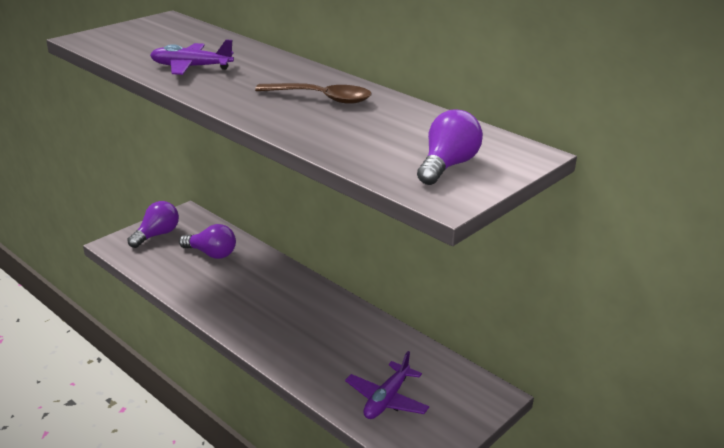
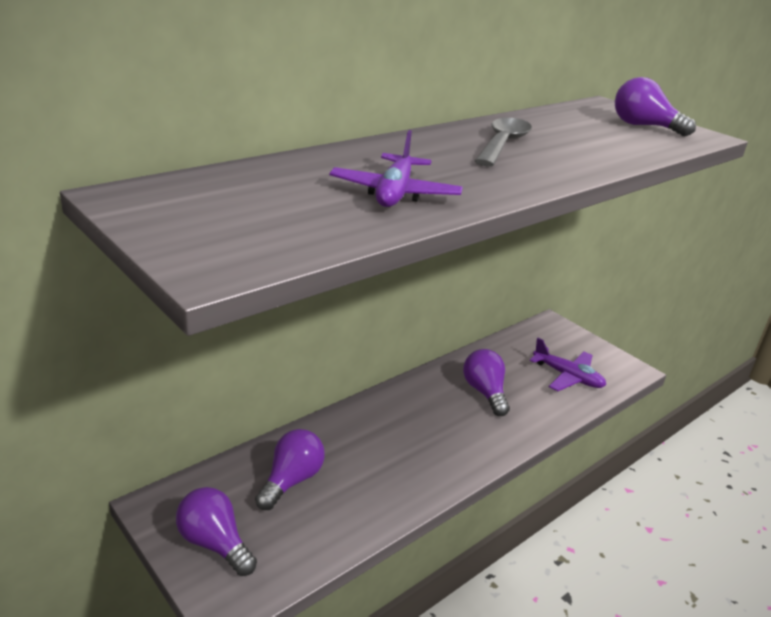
camera: 85 degrees left, 0 degrees up
(322, 98) = (503, 144): brown spoon -> grey spoon
(339, 340) = (485, 392): none -> purple light bulb

